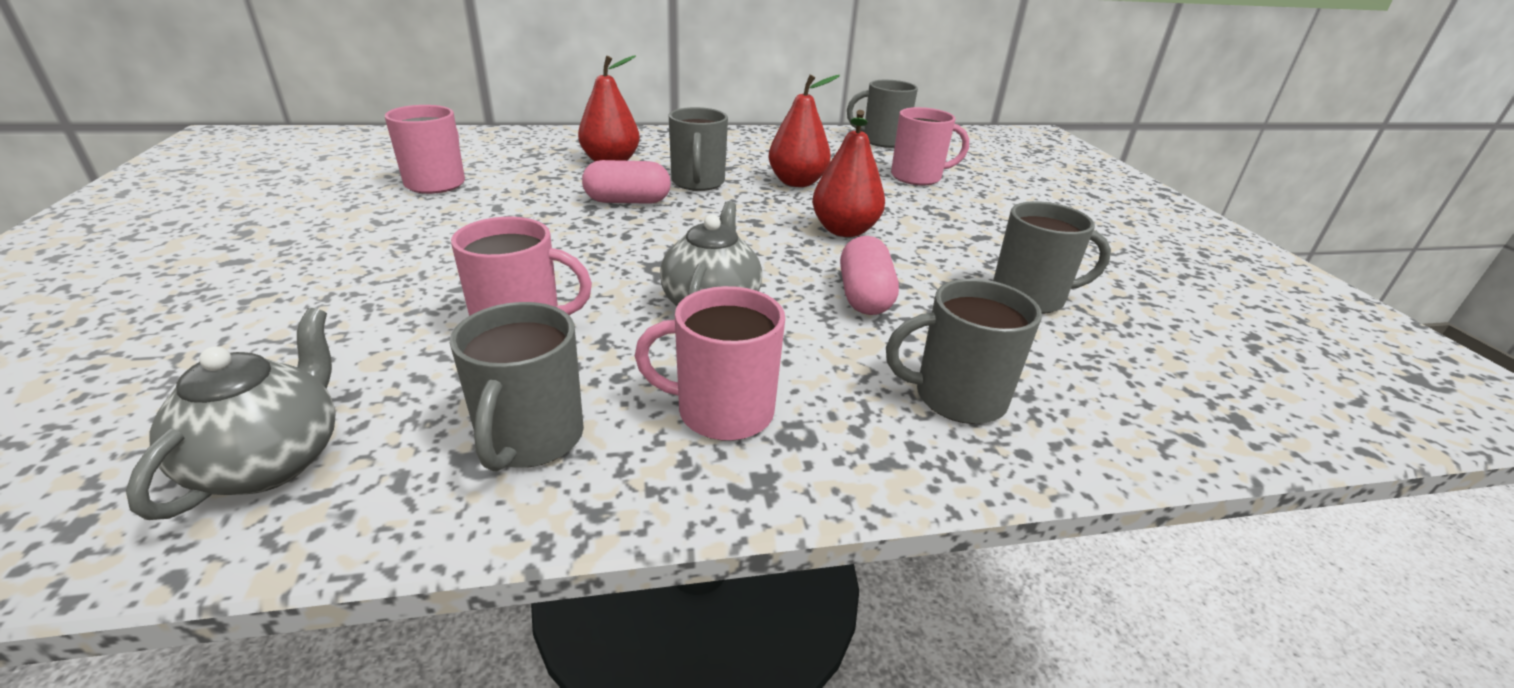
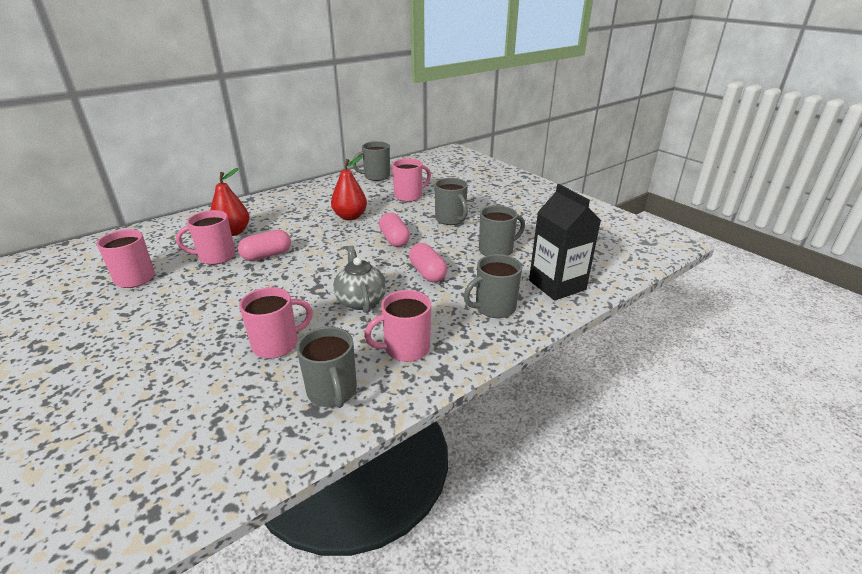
camera: 25 degrees left, 0 degrees up
(270, 461) = (218, 449): grey teapot -> none
(559, 185) = (216, 257): none -> pink mug
(698, 182) = (296, 232): grey mug -> grey mug (450, 219)
(844, 230) = (394, 239): red pear -> pink capsule
(1133, 399) = (557, 285): none -> black carton

